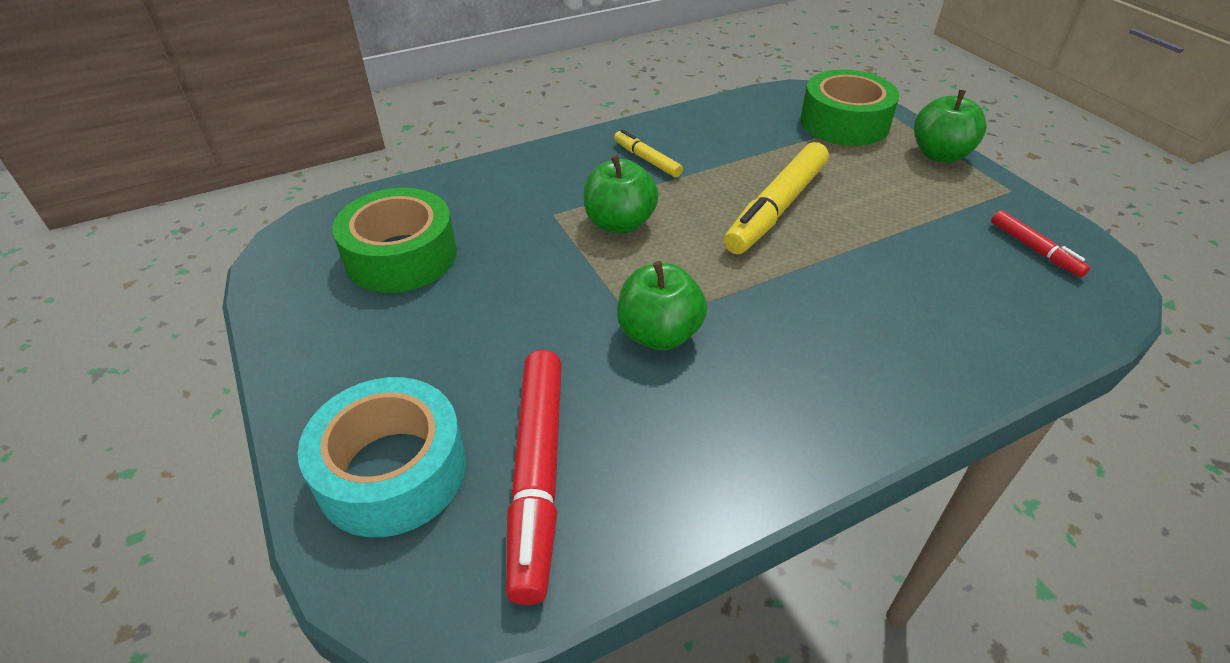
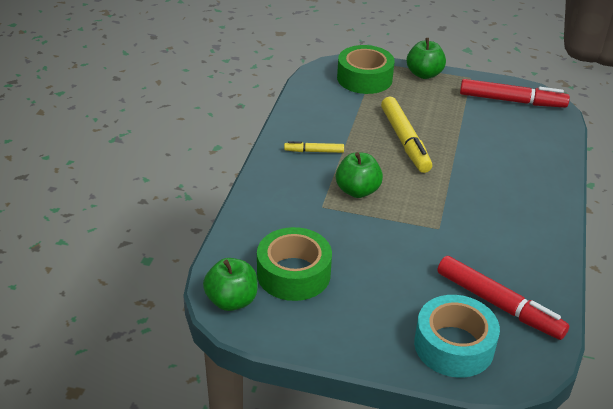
camera: 50 degrees left, 5 degrees down
(659, 334) = (451, 226): green apple -> green apple (231, 301)
(1034, 249) = (512, 101): red marker -> red marker, size x1.94

